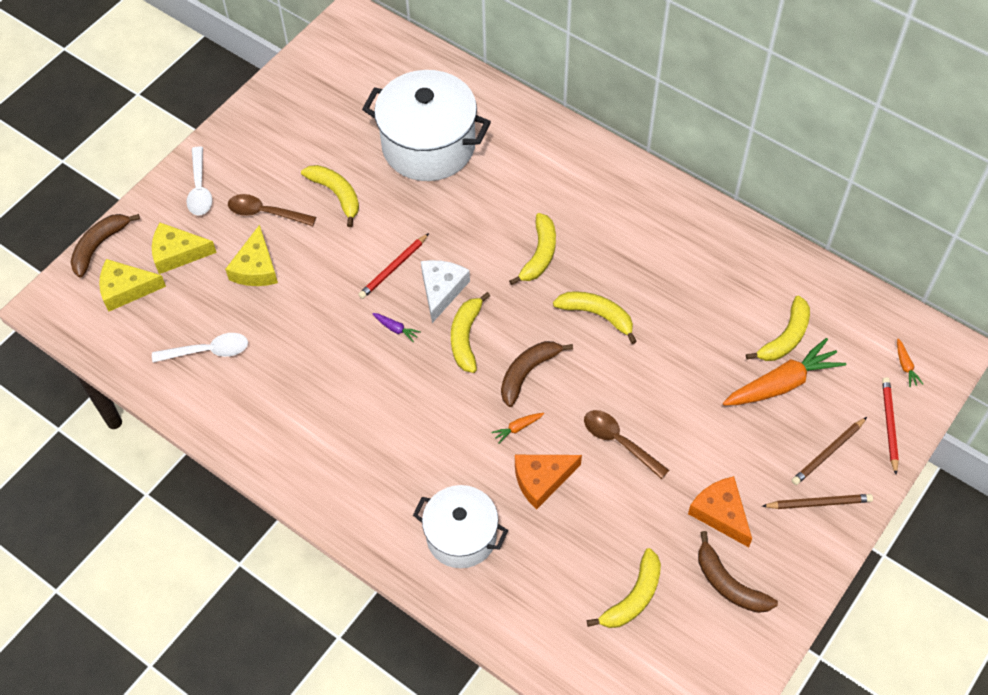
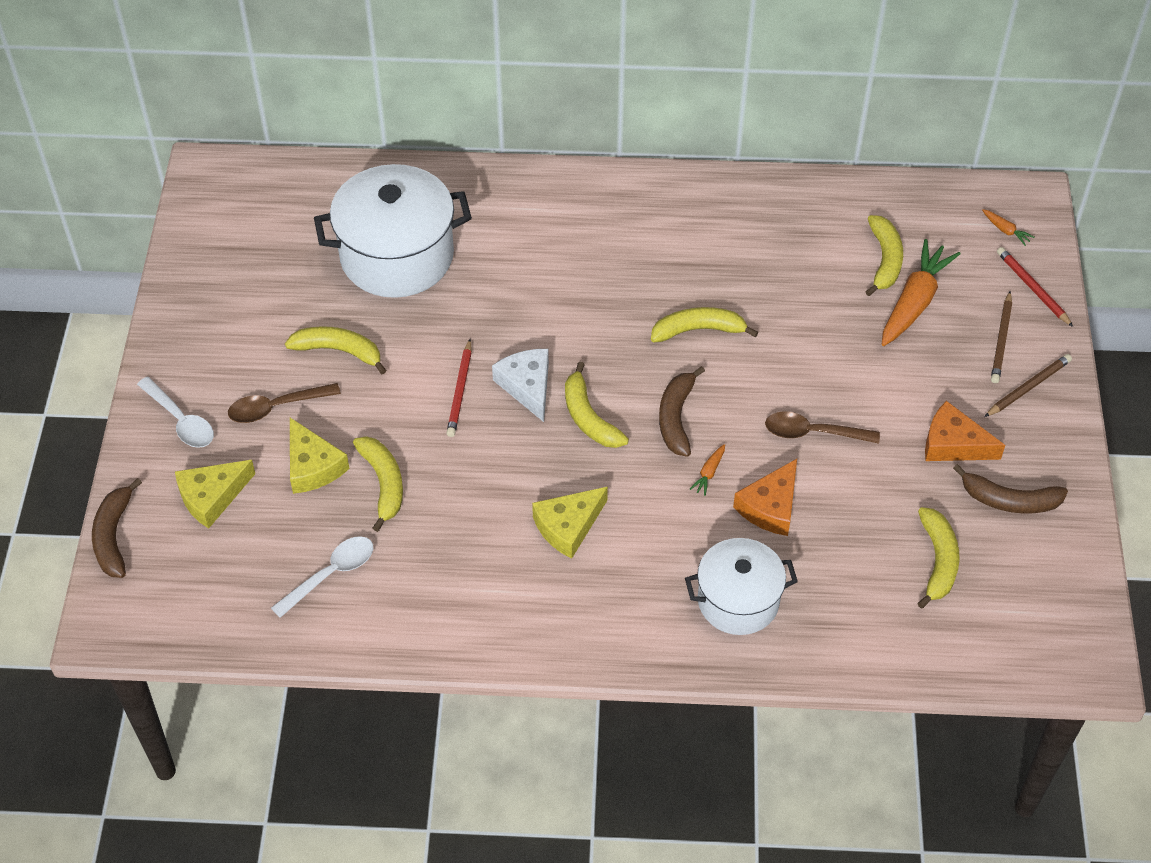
camera: 35 degrees left, 5 degrees down
(126, 289) = (184, 563): yellow cheese -> yellow cheese (568, 526)
(396, 329) = (512, 447): purple carrot -> none
(539, 254) = (596, 303): yellow banana -> yellow banana (383, 483)

